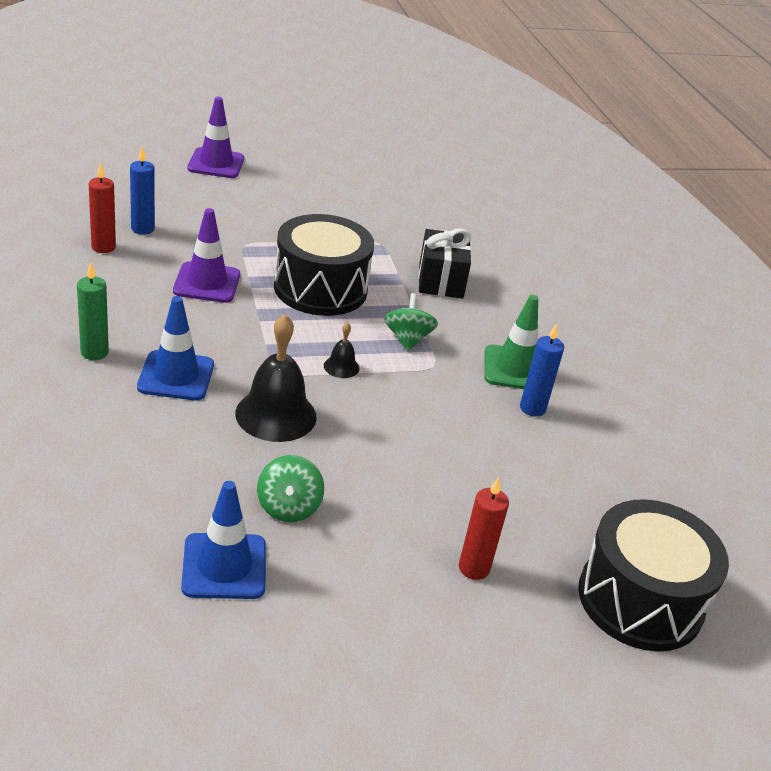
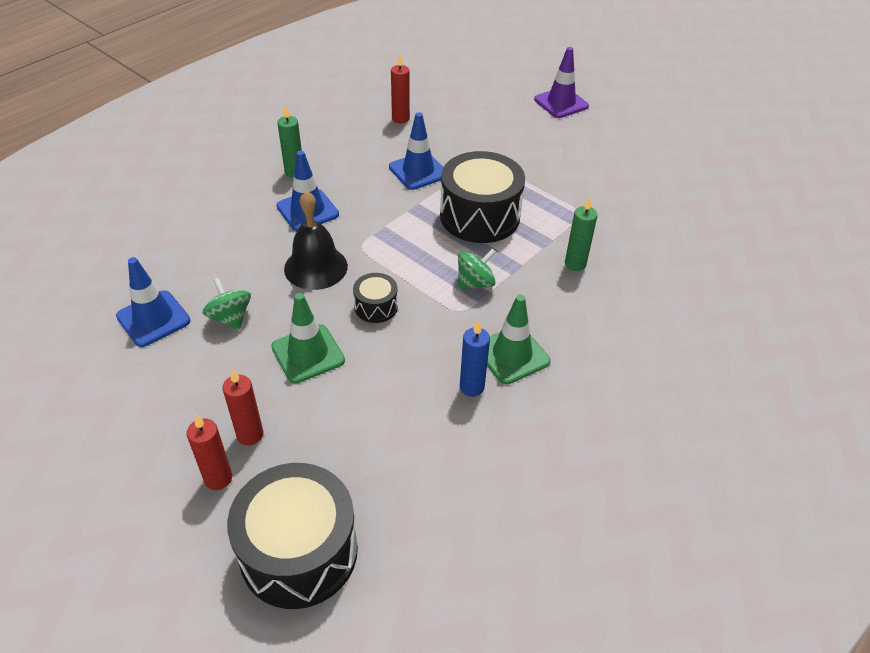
camera: 60 degrees right, 10 degrees up
(142, 229) = (440, 120): blue candle -> none
(207, 283) = (418, 171): purple traffic cone -> blue traffic cone
(288, 507) = (230, 318): green spinning top -> green spinning top turned 90 degrees clockwise
(341, 367) = (401, 269): black bell -> none
(377, 407) = (376, 307): none -> black drum
(398, 479) = (308, 354): none -> green traffic cone
(440, 281) = (575, 264): black gift -> green candle
(513, 615) = (218, 478): none -> red candle

